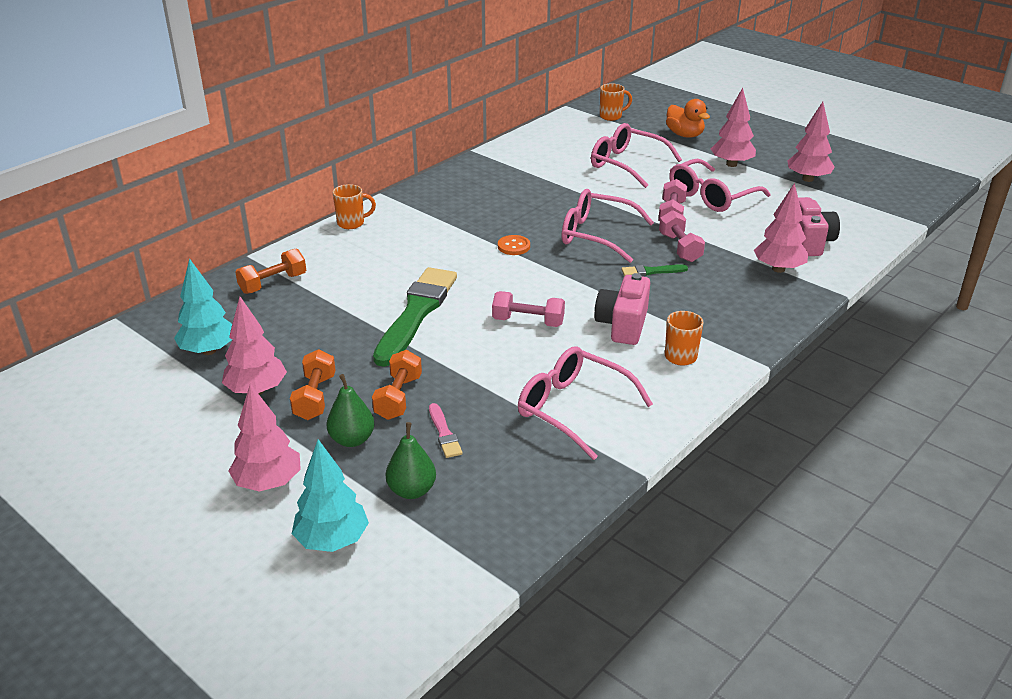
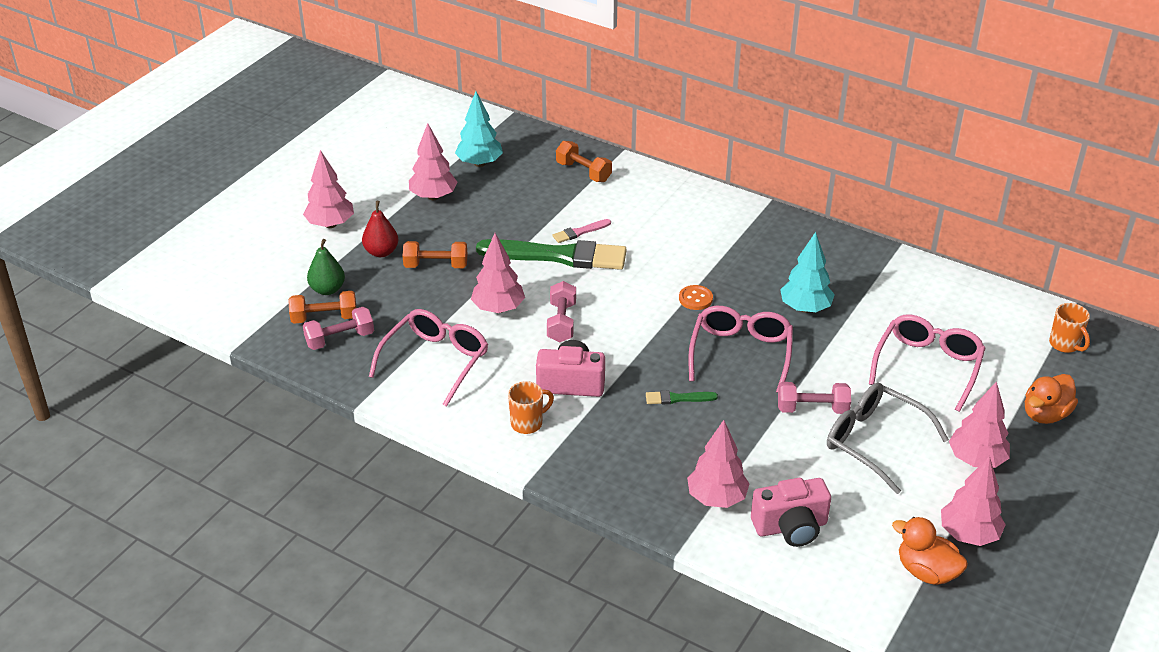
camera: 80 degrees right, 5 degrees up
(315, 397) = (429, 225): orange dumbbell -> orange dumbbell (324, 318)
(332, 541) = (275, 263): turquoise tree -> turquoise tree (805, 308)
(352, 223) = (702, 193): orange mug -> none
(352, 439) = (381, 252): green pear -> red pear
(444, 433) = (394, 295): pink brush -> pink brush (580, 232)
(493, 359) = (498, 308): none -> pink tree
(652, 271) = (678, 398): green brush -> green brush turned 75 degrees counterclockwise
(680, 248) = (736, 418): pink dumbbell -> pink dumbbell (340, 339)
(711, 196) = (874, 441): pink glasses -> grey glasses
(846, 199) = (926, 571): none -> orange duck

